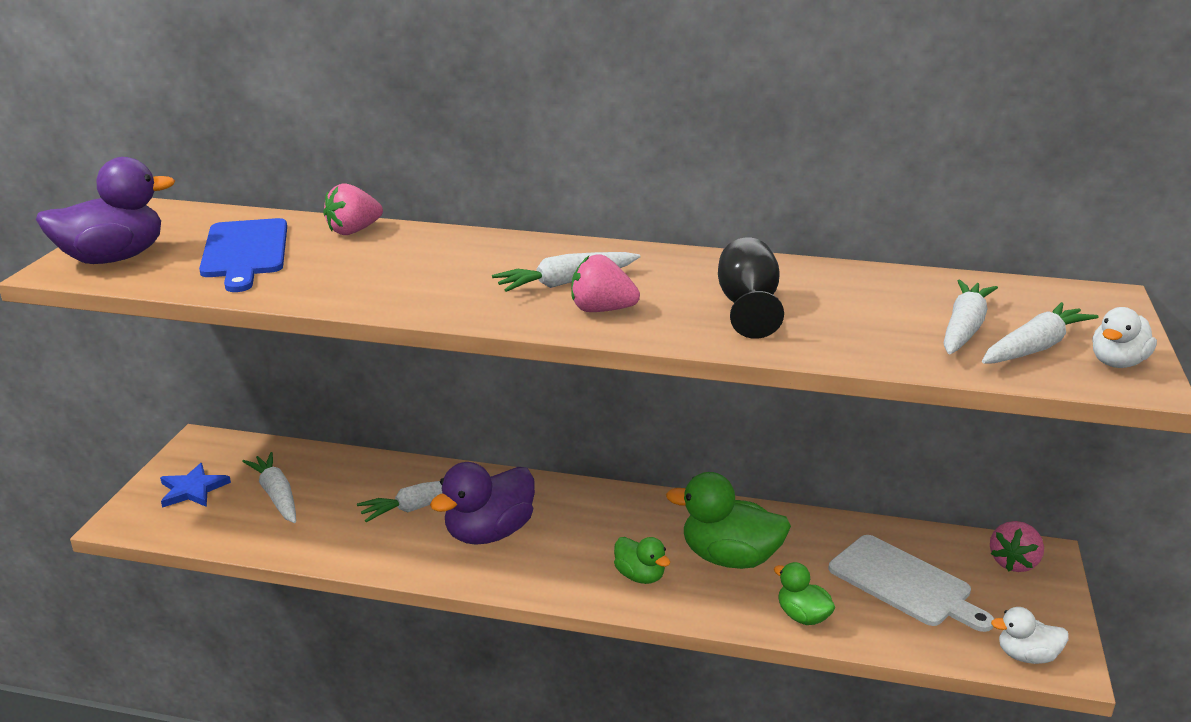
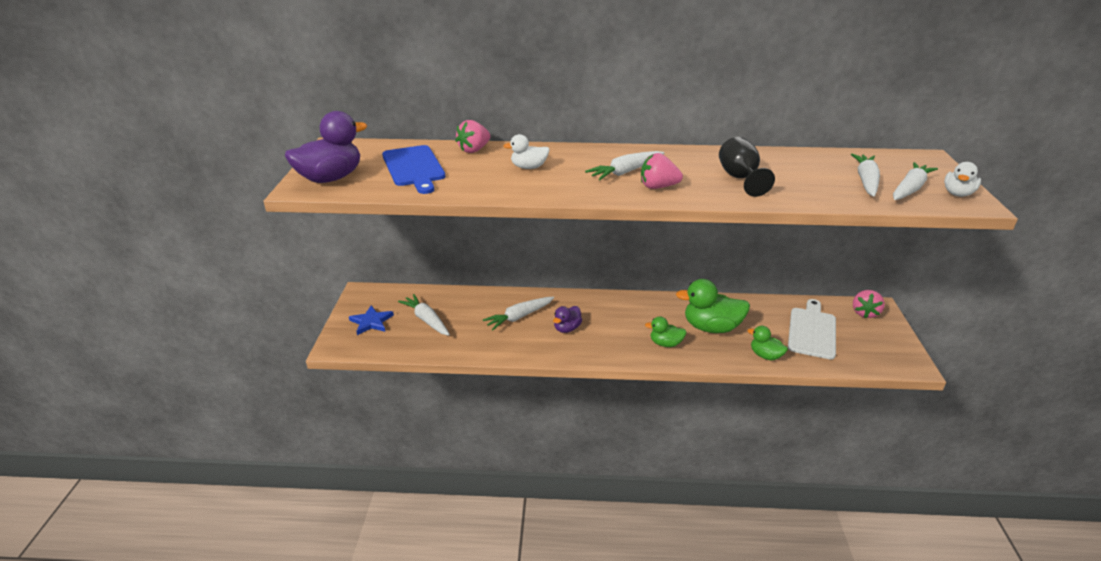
camera: 10 degrees left, 5 degrees up
(489, 533) = (567, 328): purple duck -> purple duck, size x0.55
(640, 576) = (665, 343): green duck -> green duck turned 150 degrees clockwise
(904, 583) = (812, 331): white cutting board -> white cutting board turned 105 degrees counterclockwise
(1026, 656) = (892, 363): white duck -> white duck (529, 167)

